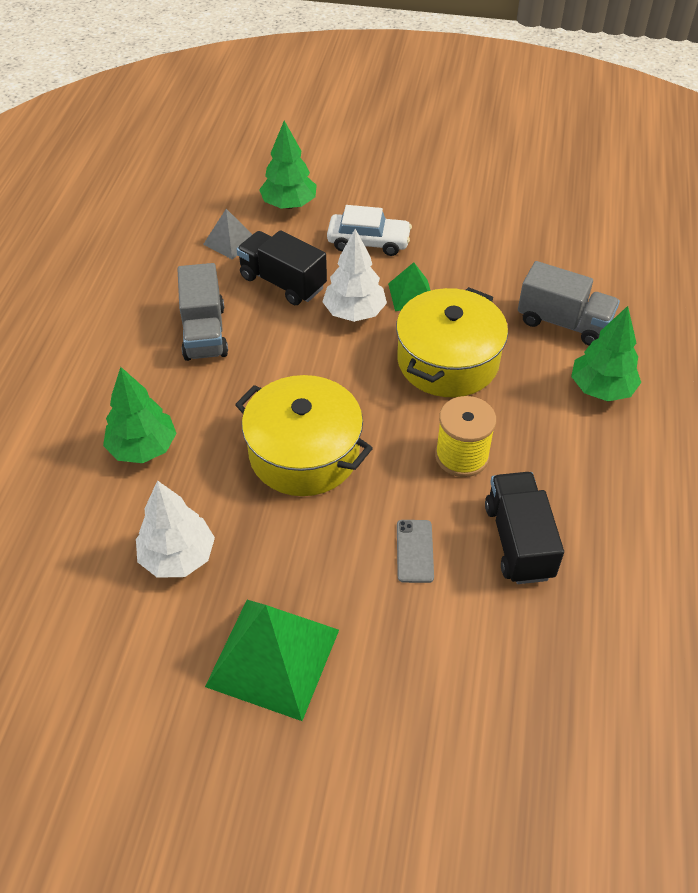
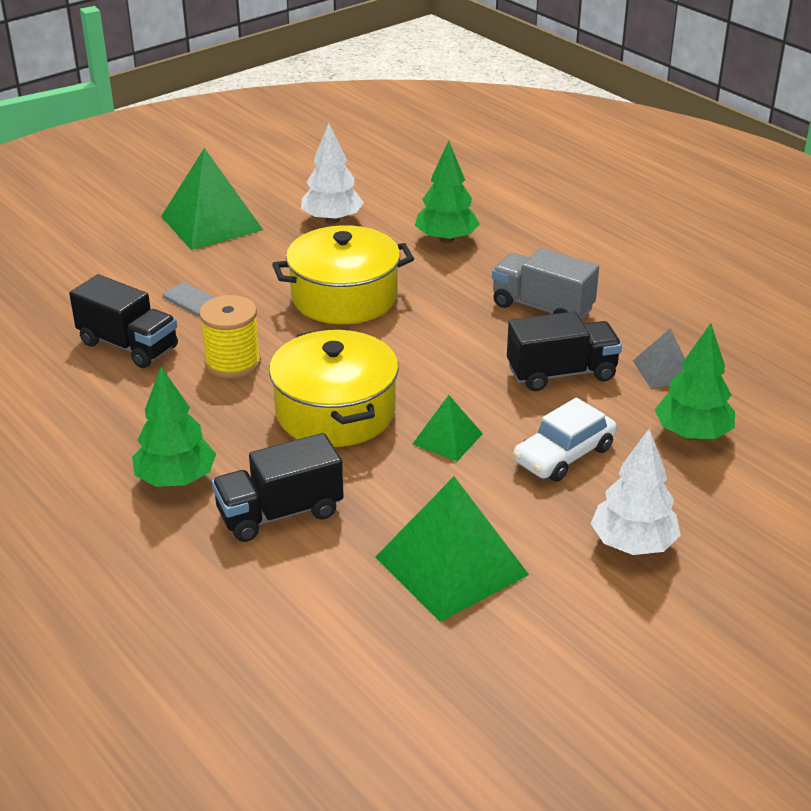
camera: 130 degrees right, 15 degrees down
(354, 312) = (467, 393): white tree -> white tree (633, 544)
(511, 236) = (451, 565): none -> green pyramid
(563, 322) = (280, 513): grey truck -> black truck

